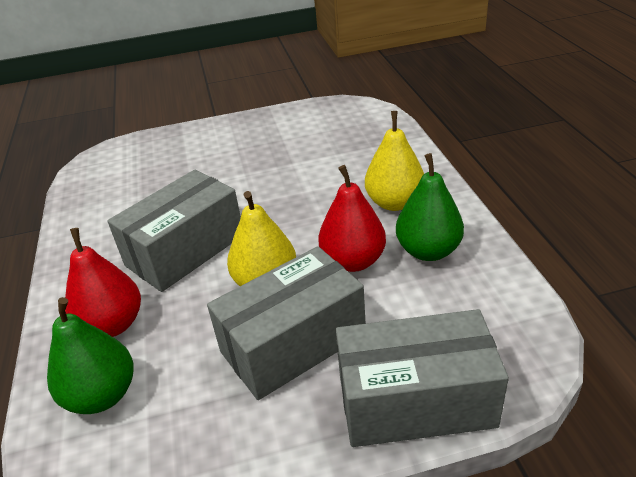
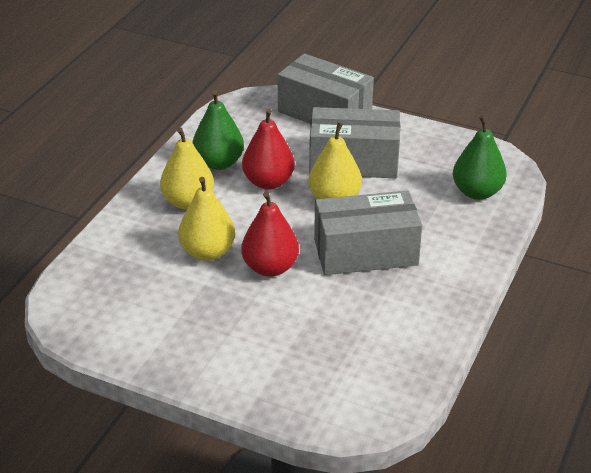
camera: 145 degrees left, 0 degrees up
(113, 325) = (450, 227): red pear -> red pear (270, 268)
(320, 179) = (207, 252): none -> yellow pear

